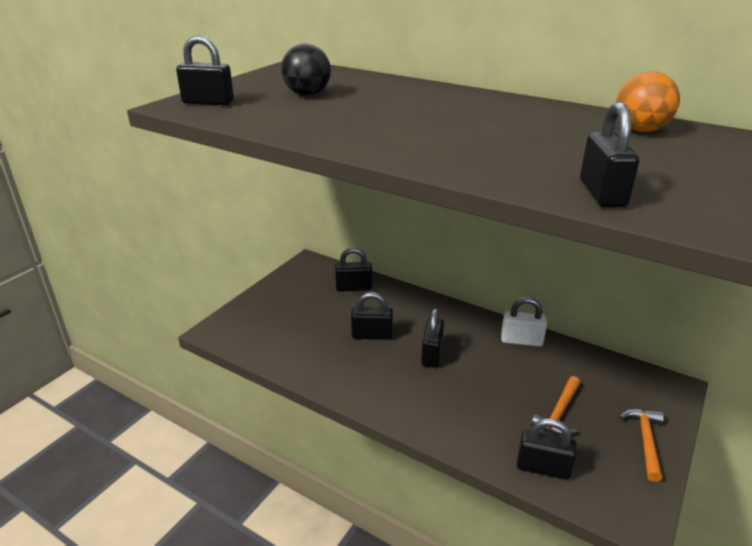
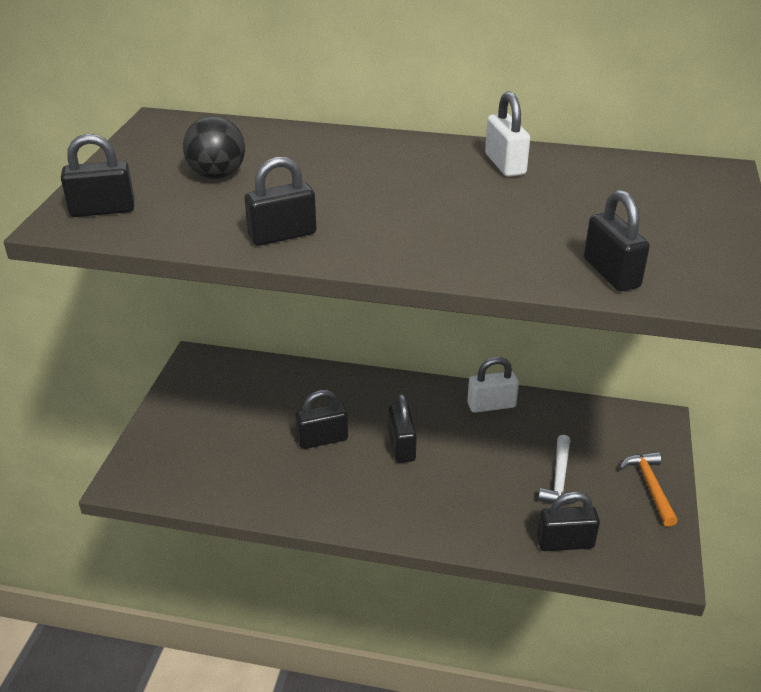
camera: 20 degrees left, 5 degrees up
(354, 287) = (271, 382): black padlock -> black padlock (282, 235)
(547, 114) = (505, 164): none -> white padlock
(559, 413) = (559, 479): orange hammer -> white hammer
(640, 130) = (606, 175): orange ball -> none

